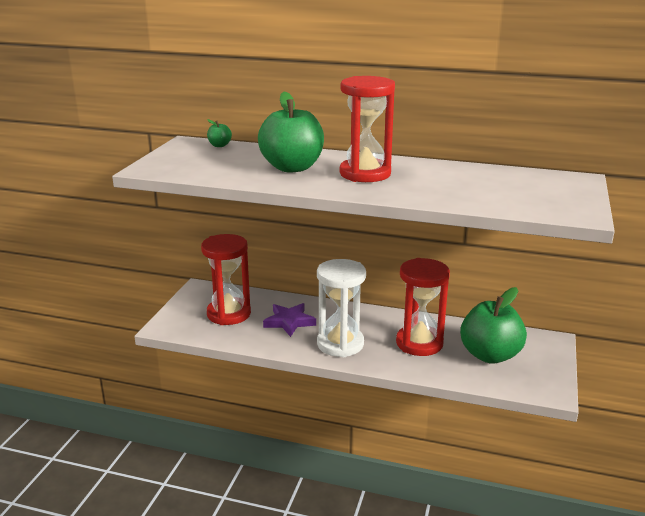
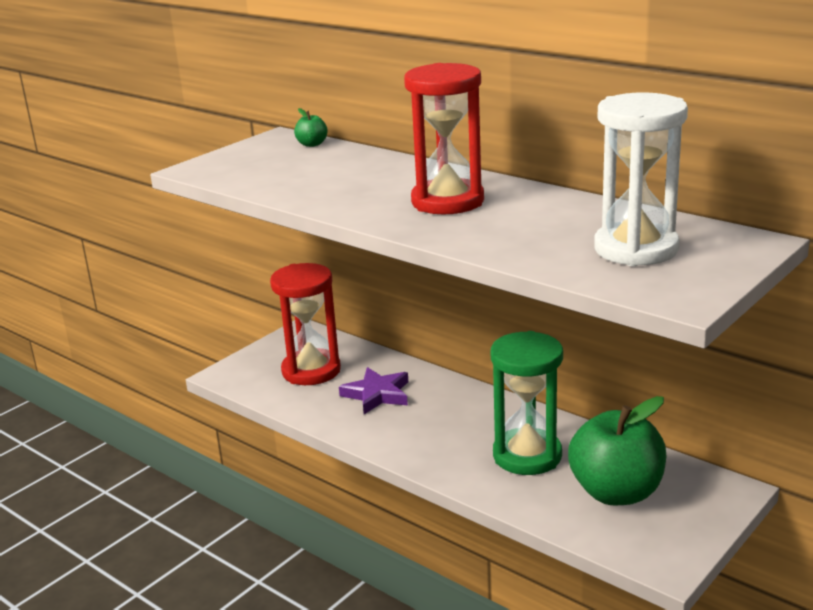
camera: 25 degrees right, 0 degrees up
(292, 167) = (365, 183): green apple -> none
(340, 344) = (419, 436): white hourglass -> white hourglass (636, 249)
(419, 343) = (527, 455): red hourglass -> green hourglass

